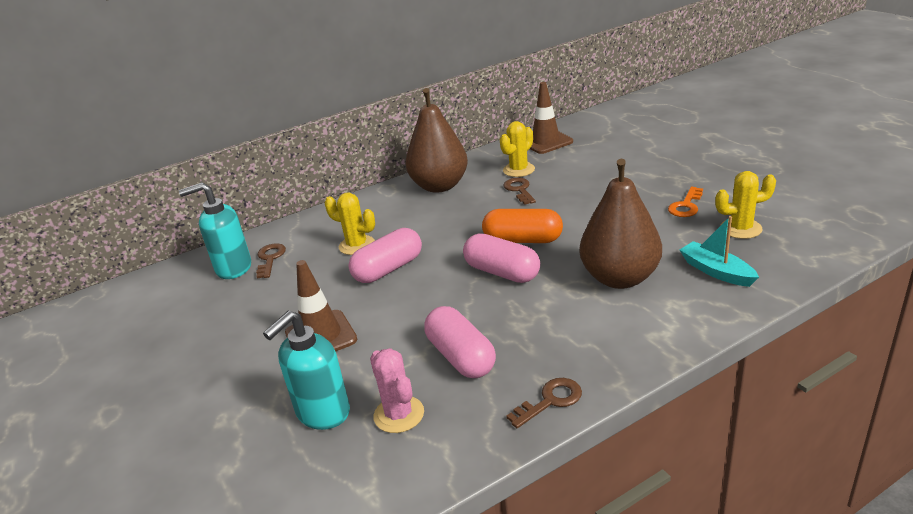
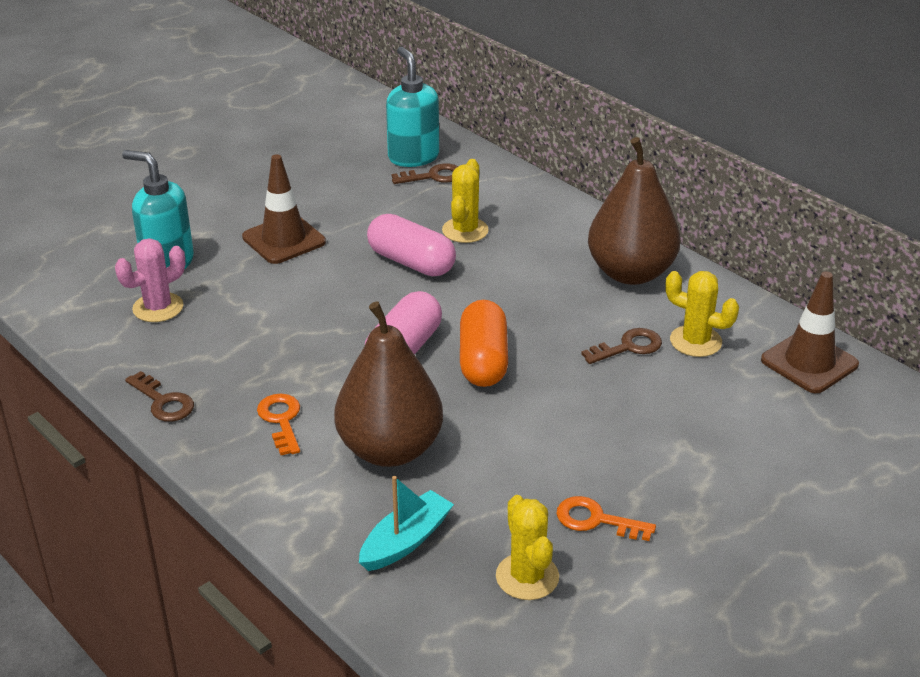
camera: 75 degrees right, 5 degrees up
(461, 357) = (241, 335): pink capsule -> none
(583, 330) = (281, 420): none -> orange key

